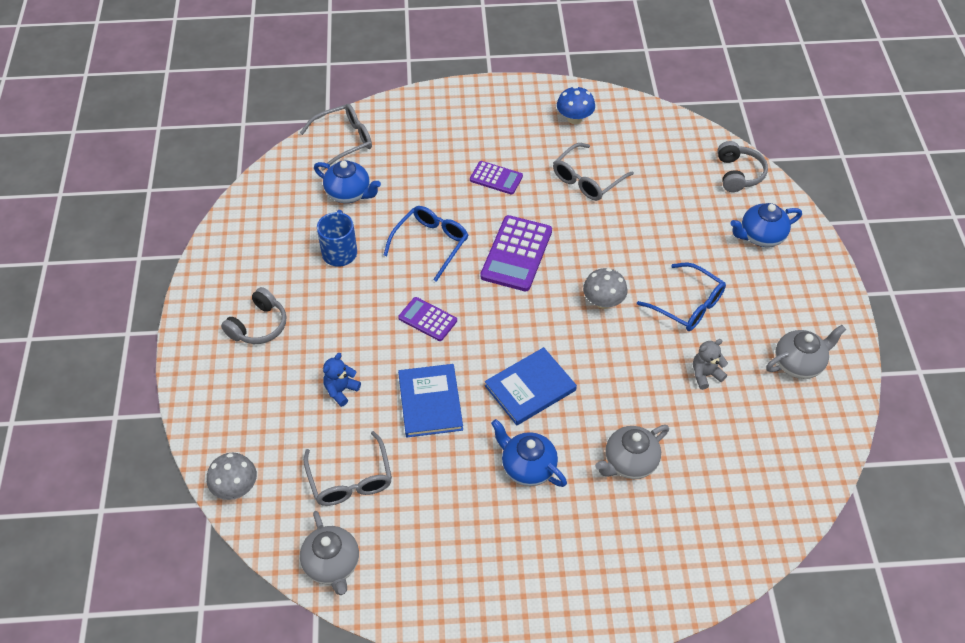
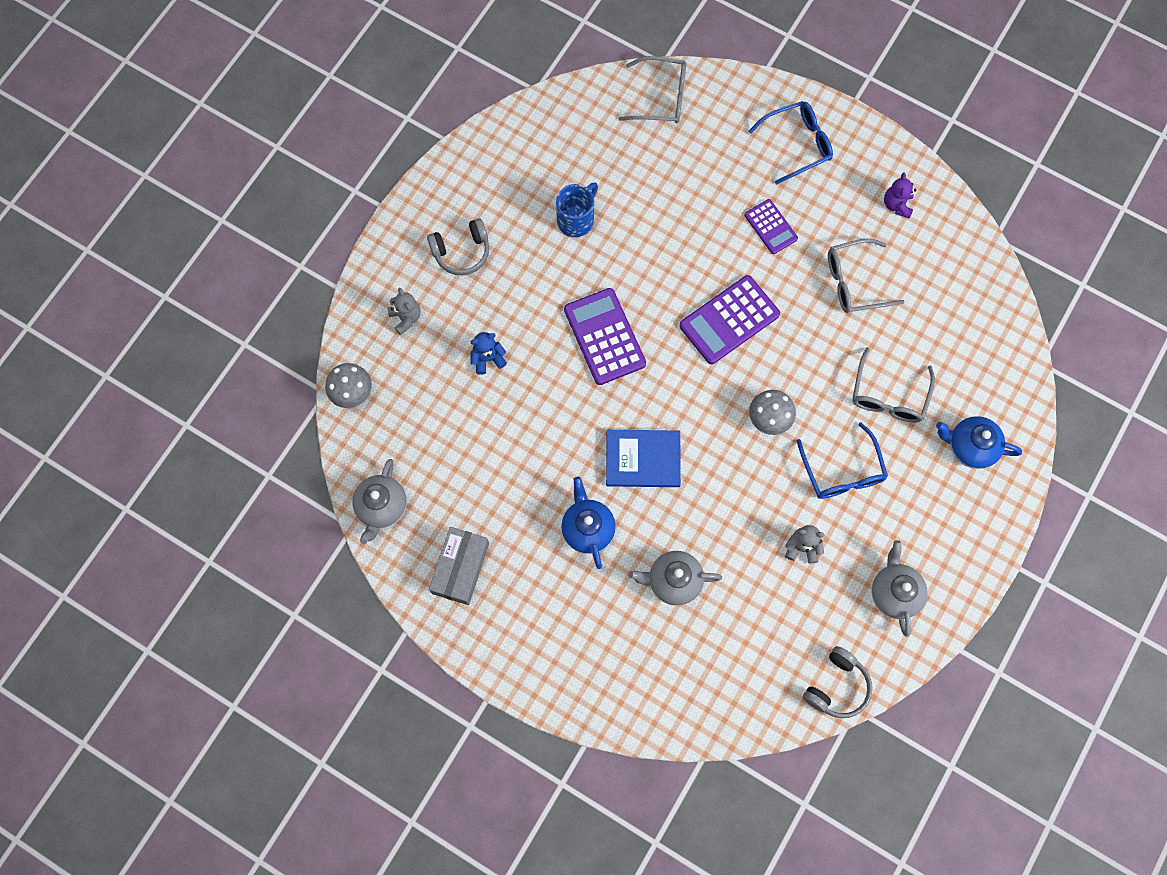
camera: 35 degrees right, 20 degrees up
(244, 401) = (406, 318): none -> grey teddy bear
(349, 193) = (626, 161): blue teapot -> none
(350, 479) = (442, 444): grey glasses -> grey glasses (888, 395)
(427, 319) = (604, 337): purple calculator -> purple calculator, size x1.69
(430, 244) = (661, 261): blue glasses -> blue glasses (797, 144)
(430, 402) = (551, 417): blue book -> none
(442, 569) = (460, 568): none -> grey box
(574, 118) = (897, 205): blue mushroom -> purple teddy bear
(738, 174) = (1006, 367): grey headphones -> grey headphones (837, 686)
(799, 363) = (894, 592): grey teapot -> grey teapot turned 105 degrees counterclockwise

